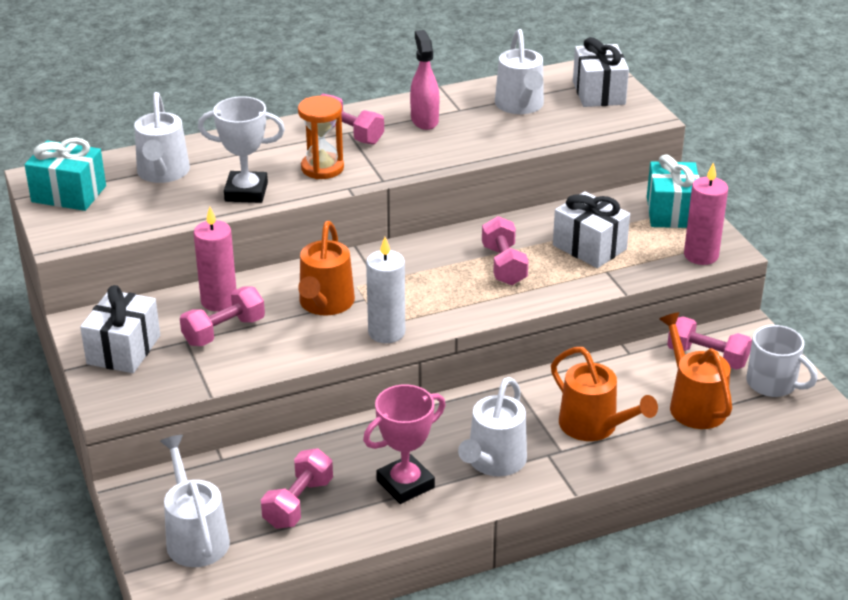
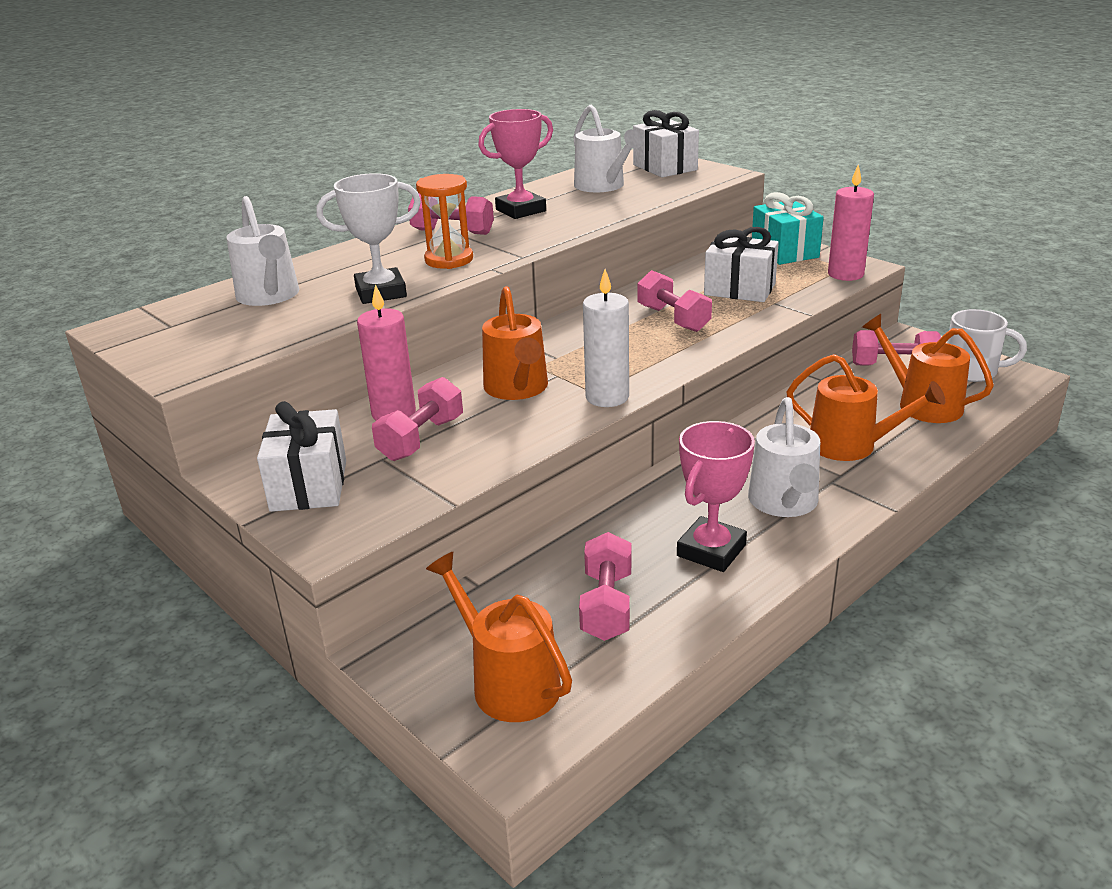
camera: 20 degrees left, 5 degrees down
(69, 194) = (164, 334): turquoise gift -> none
(195, 537) = (508, 682): white watering can -> orange watering can
(424, 120) = (521, 210): pink spray bottle -> pink trophy

